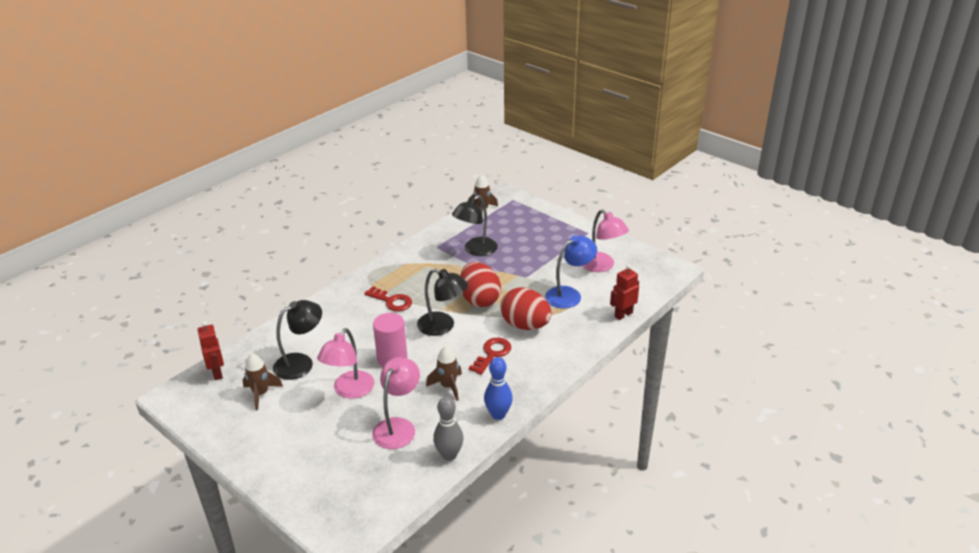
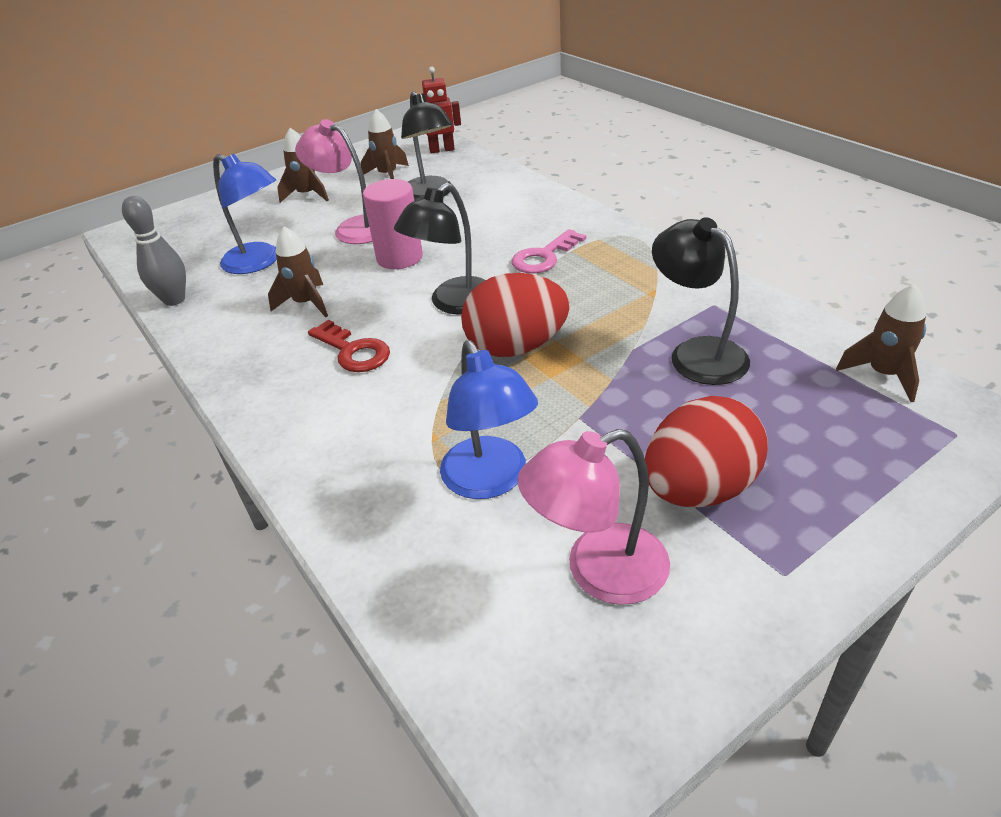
camera: 105 degrees right, 5 degrees up
(289, 434) = (307, 195): none -> brown rocket
(391, 301) = (544, 257): red key -> pink key
(398, 426) = (259, 262): pink lamp -> blue lamp
(498, 414) = (210, 347): blue bowling pin -> none
(525, 325) = (412, 399): red egg -> red egg (699, 488)
(623, 314) = (374, 571): red robot -> none

